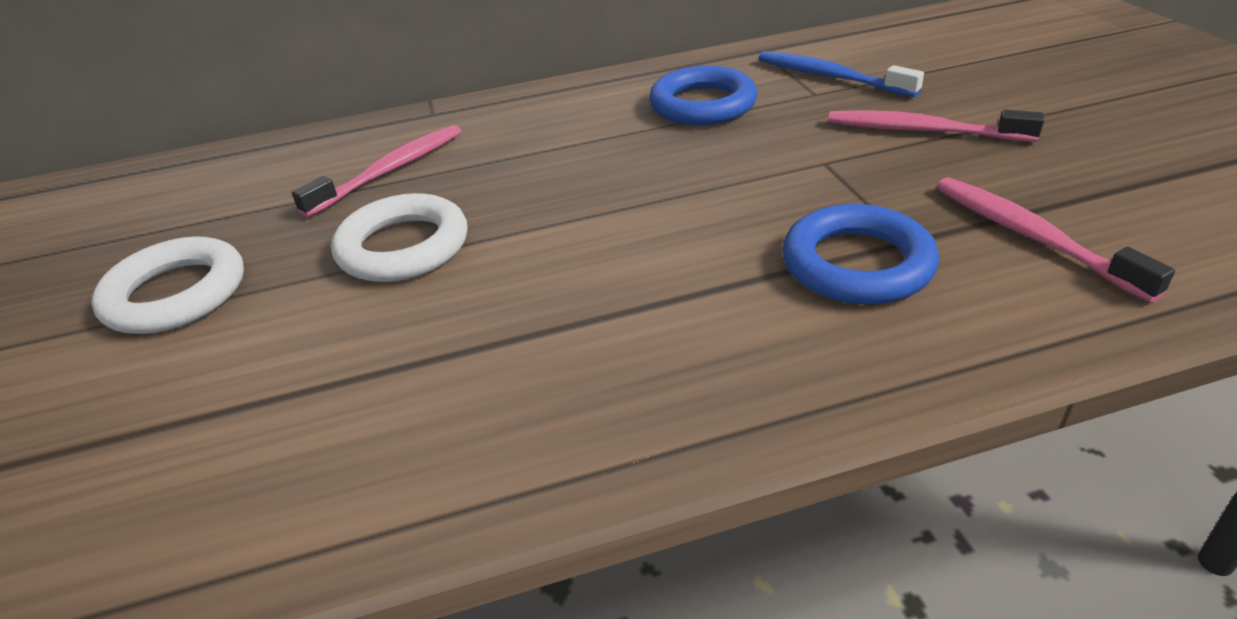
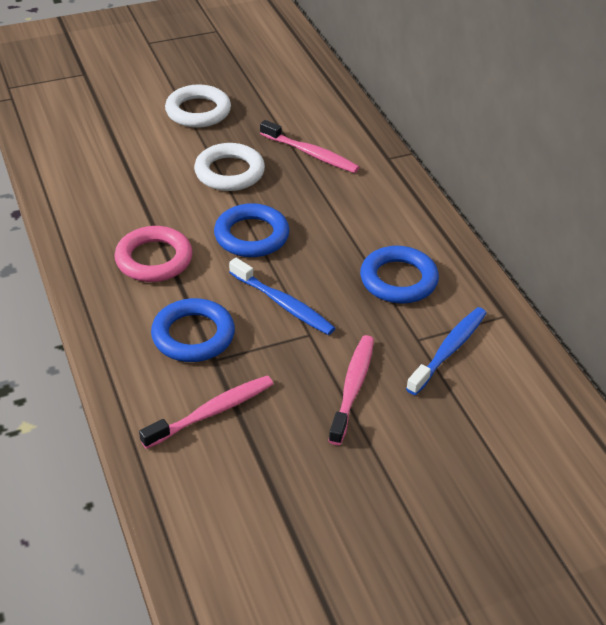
camera: 80 degrees right, 5 degrees up
(592, 217) = (251, 236): none -> blue ring
(649, 323) = (154, 259): none -> pink ring
(761, 184) = (282, 303): none -> blue toothbrush

